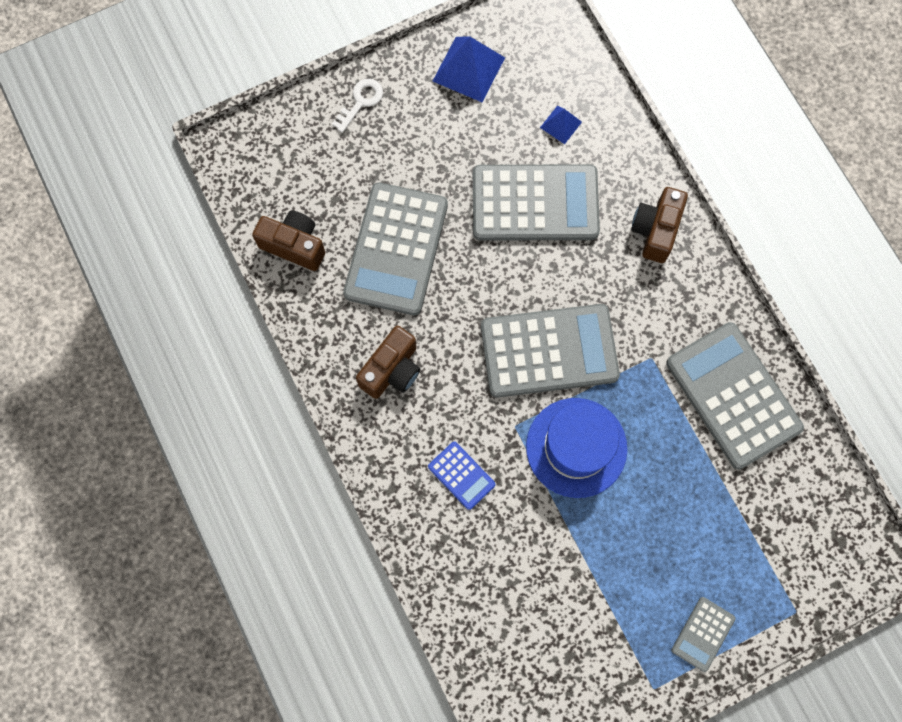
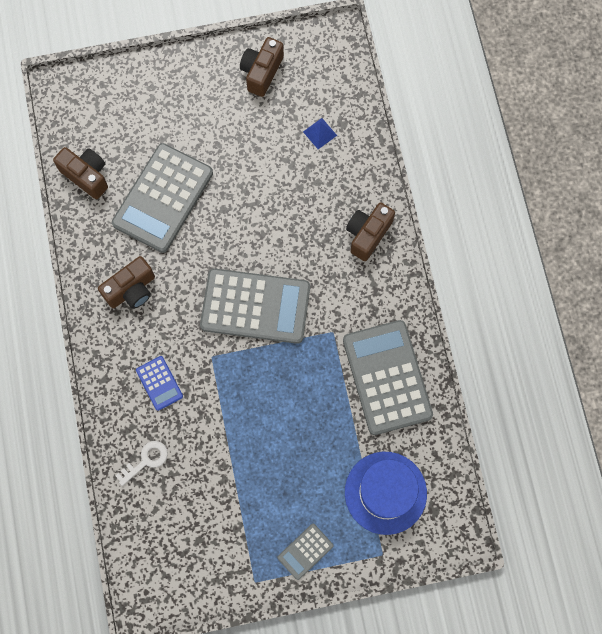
camera: 15 degrees right, 0 degrees up
(361, 102) = (170, 77): white key -> white key (146, 460)
(468, 69) = (261, 72): blue pyramid -> brown camera
(535, 203) = (280, 190): grey calculator -> none
(576, 447) = (253, 385): blue hat -> blue hat (385, 492)

